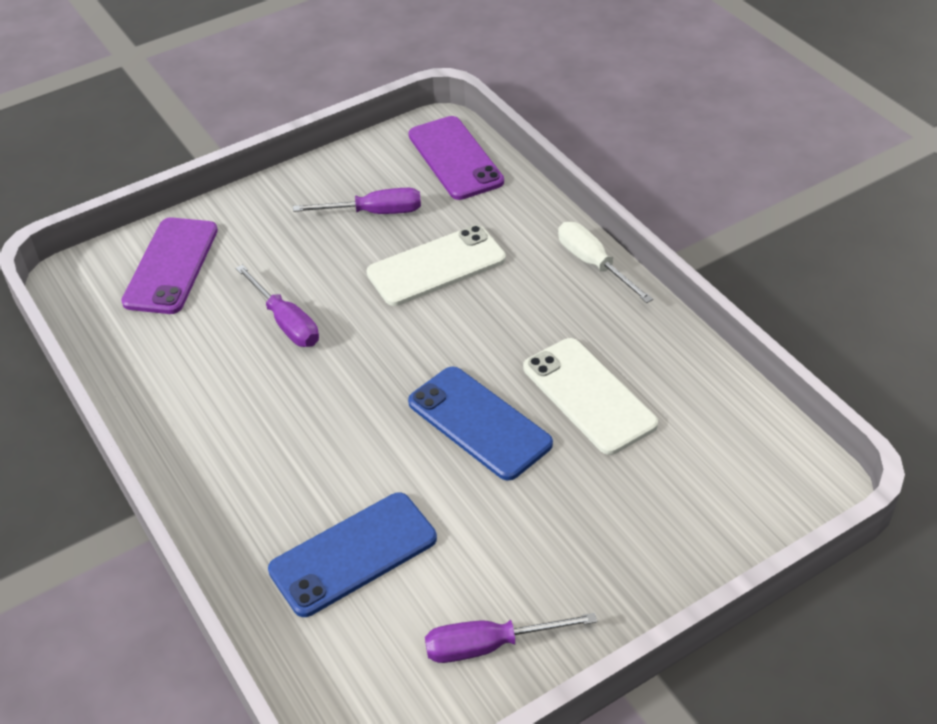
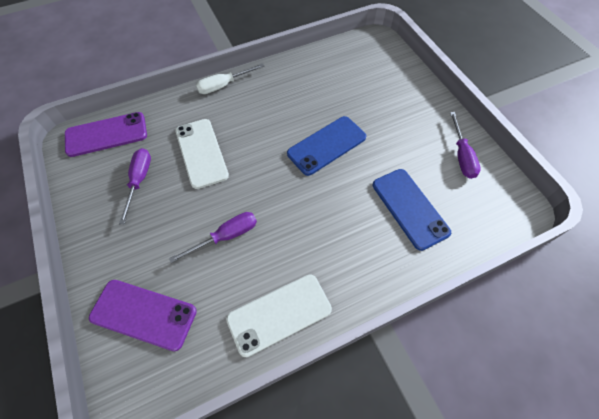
camera: 85 degrees left, 15 degrees up
(589, 396) = (315, 100): white phone -> white phone (279, 314)

